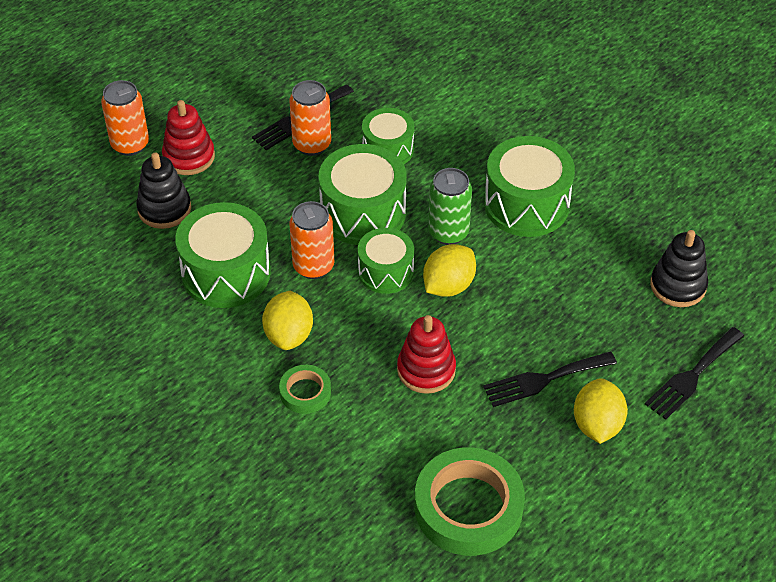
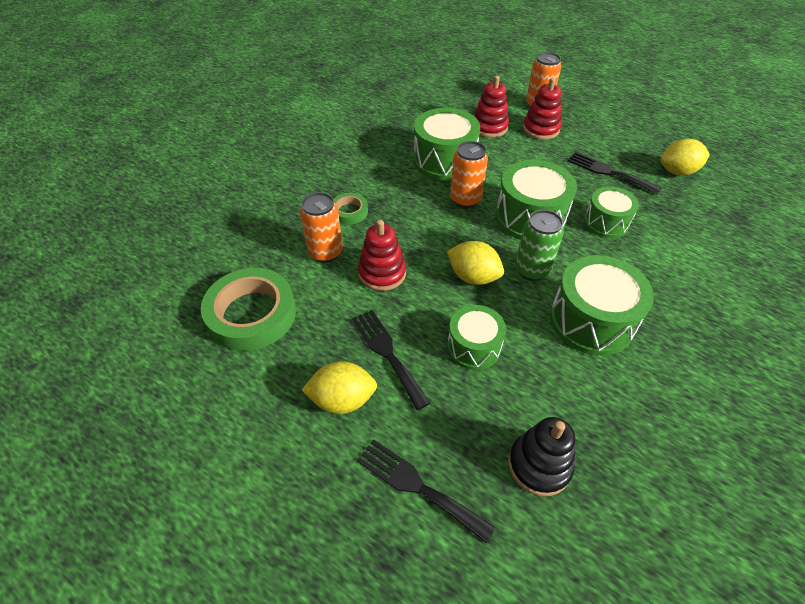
camera: 80 degrees right, 0 degrees up
(164, 209) = (489, 127): black stacking toy -> red stacking toy
(289, 335) = (398, 196): yellow lemon -> yellow lemon (677, 171)
(312, 144) = (586, 182): orange can -> orange can (325, 252)
(385, 272) = (474, 238): green drum -> green drum (474, 347)

